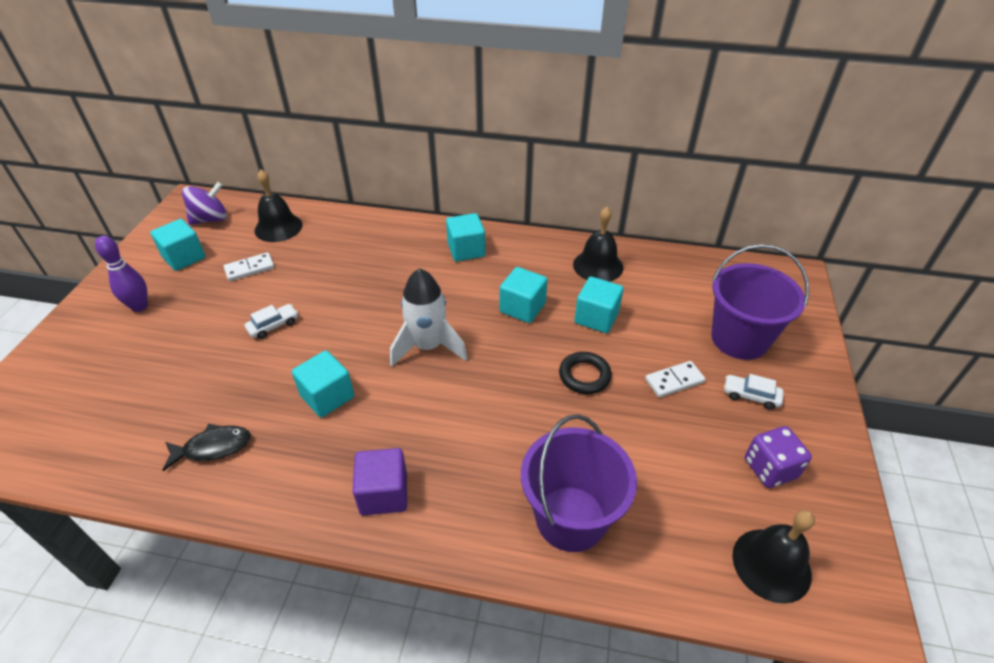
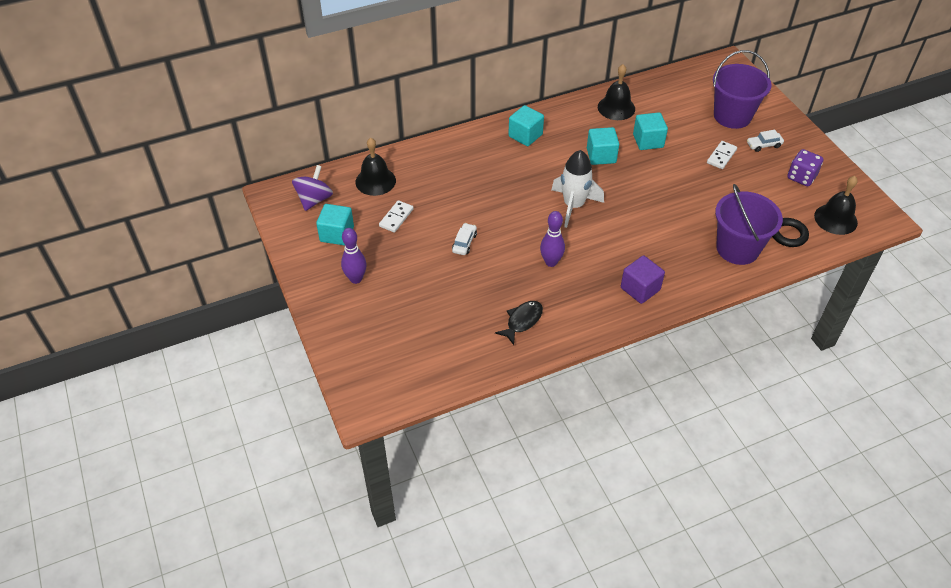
camera: 35 degrees left, 5 degrees up
(327, 396) = (551, 262): turquoise cube -> purple bowling pin
(584, 376) = (675, 177): black ring -> black ring (788, 235)

